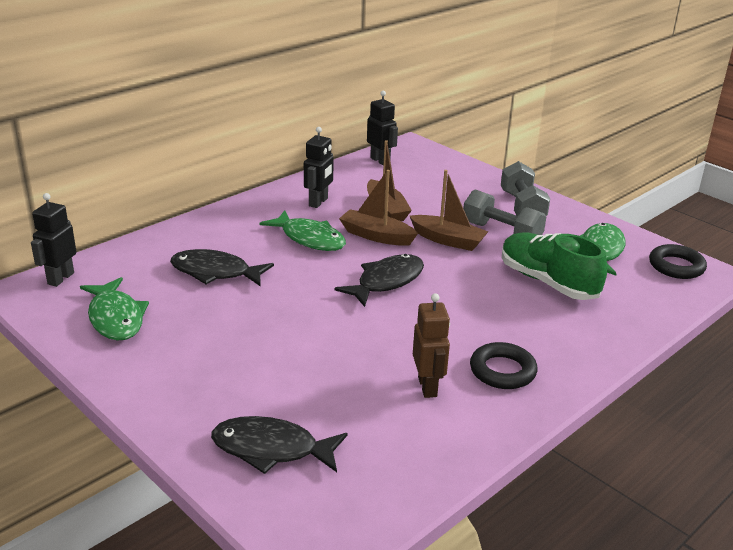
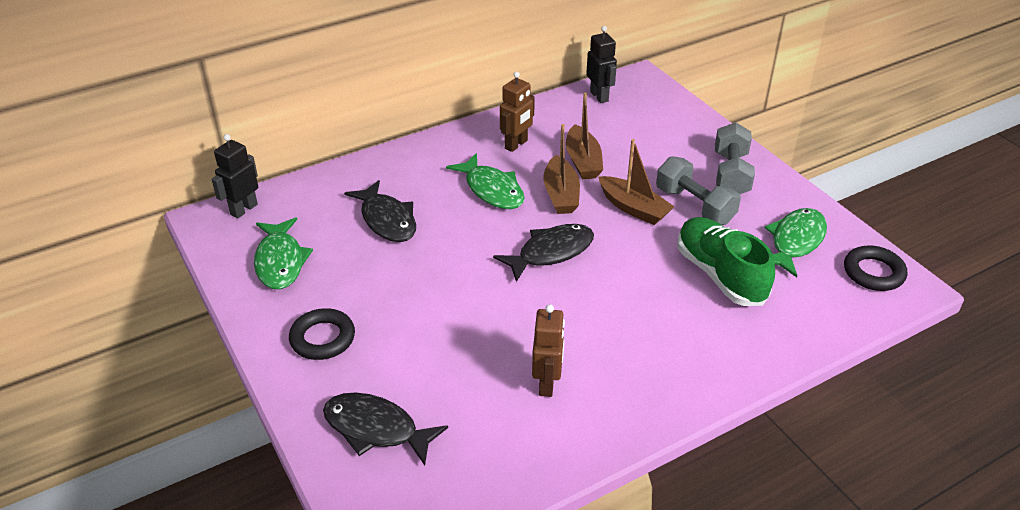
camera: 15 degrees right, 10 degrees up
(215, 272) = (387, 220): black fish -> black fish turned 150 degrees counterclockwise
(318, 202) = (516, 145): black robot -> brown robot
(376, 236) = (561, 194): brown boat -> brown boat turned 135 degrees counterclockwise
(502, 371) = (629, 377): black ring -> black ring (322, 338)

